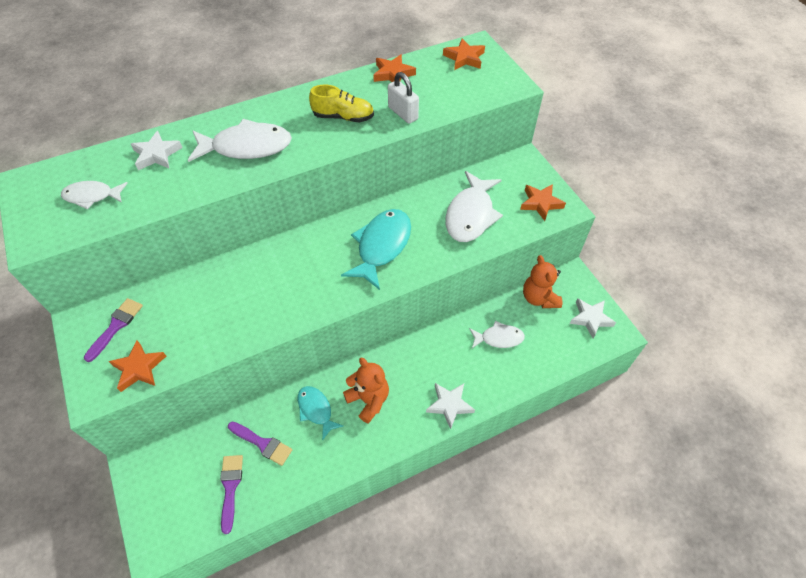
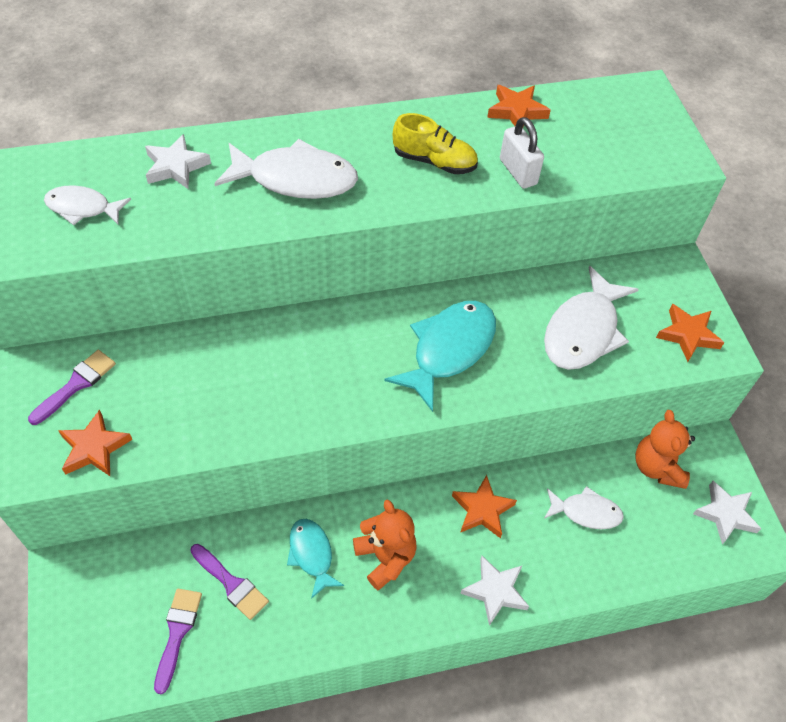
camera: 10 degrees right, 0 degrees up
(464, 58) = (623, 106): orange star -> orange star (482, 510)

